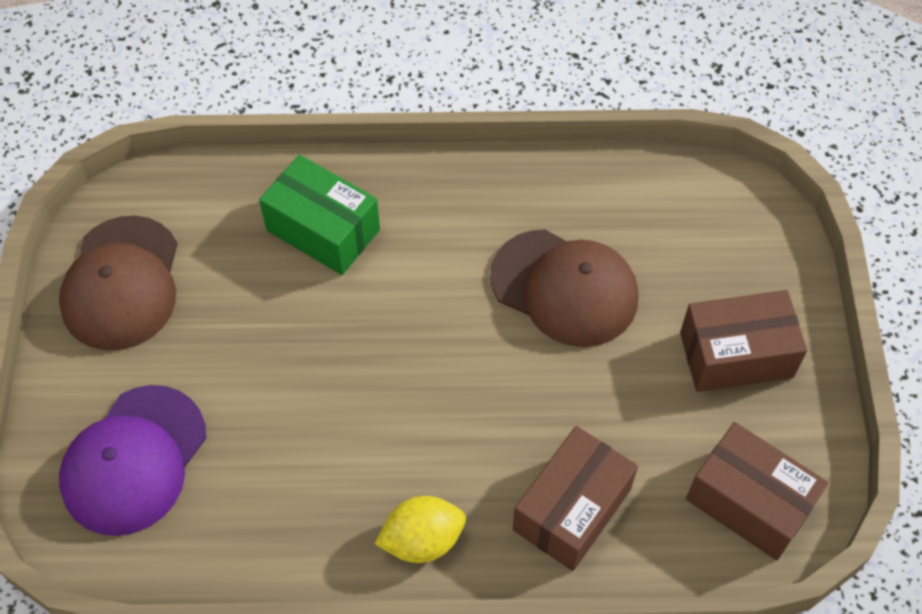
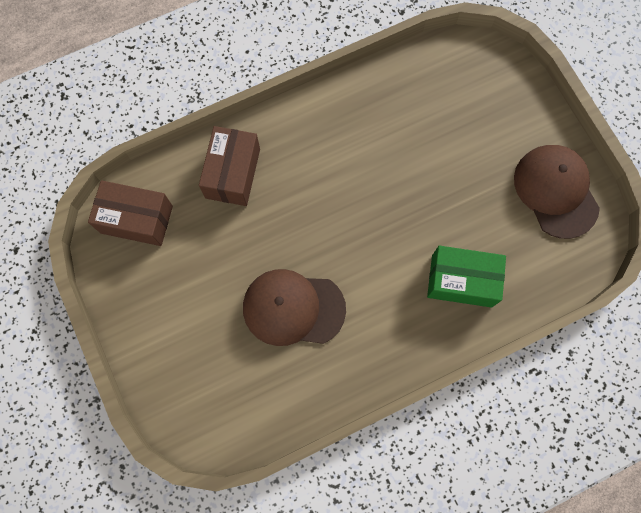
camera: 155 degrees right, 15 degrees up
(134, 460) = (477, 98): purple cap -> none
(422, 540) = (304, 124): yellow lemon -> none
(736, 355) = (171, 309): brown box -> none

